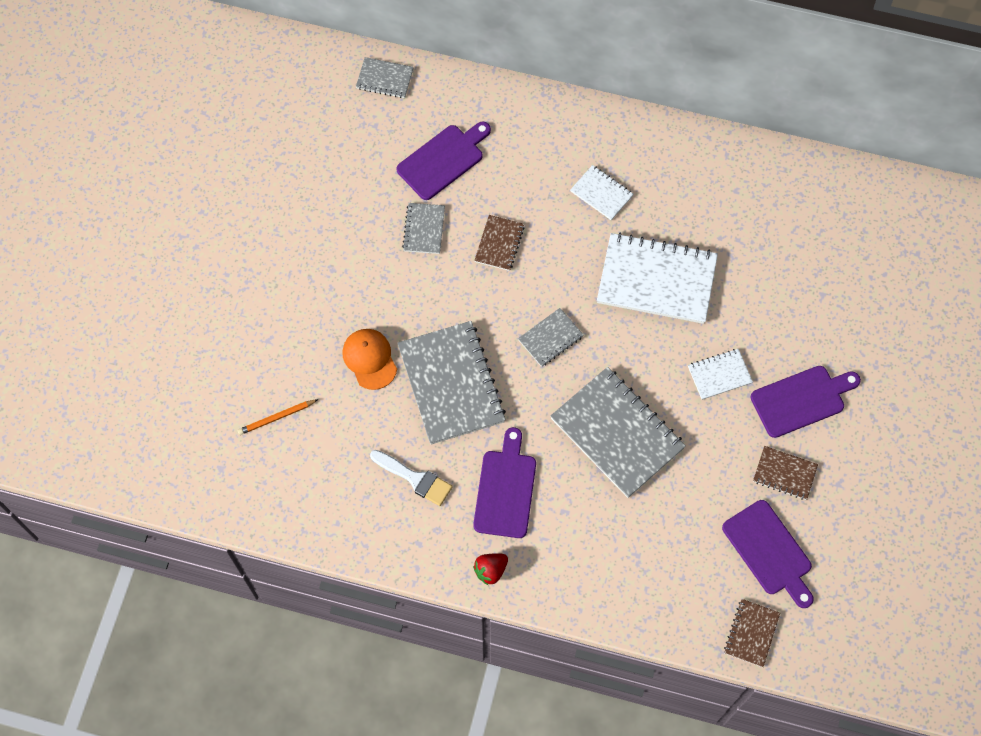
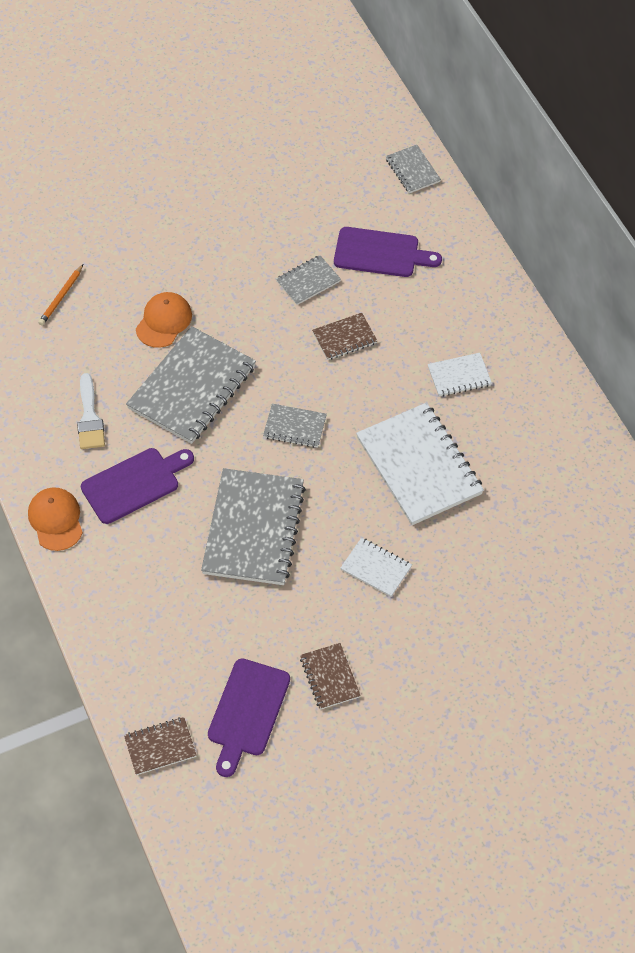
camera: 50 degrees right, 10 degrees down
(276, 418) = (61, 297): orange pencil -> orange pencil turned 90 degrees counterclockwise
(490, 570) = (56, 520): red strawberry -> orange cap
(601, 193) = (459, 376): white notebook -> white notebook turned 75 degrees clockwise
(801, 400) = (411, 645): purple cutting board -> none

